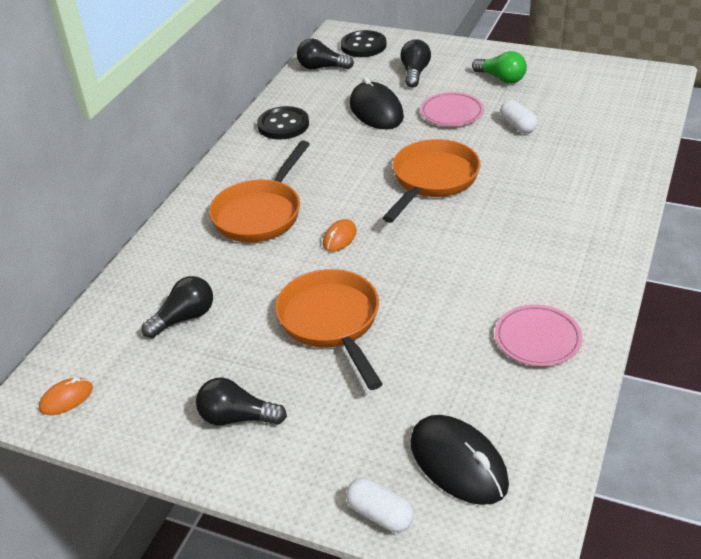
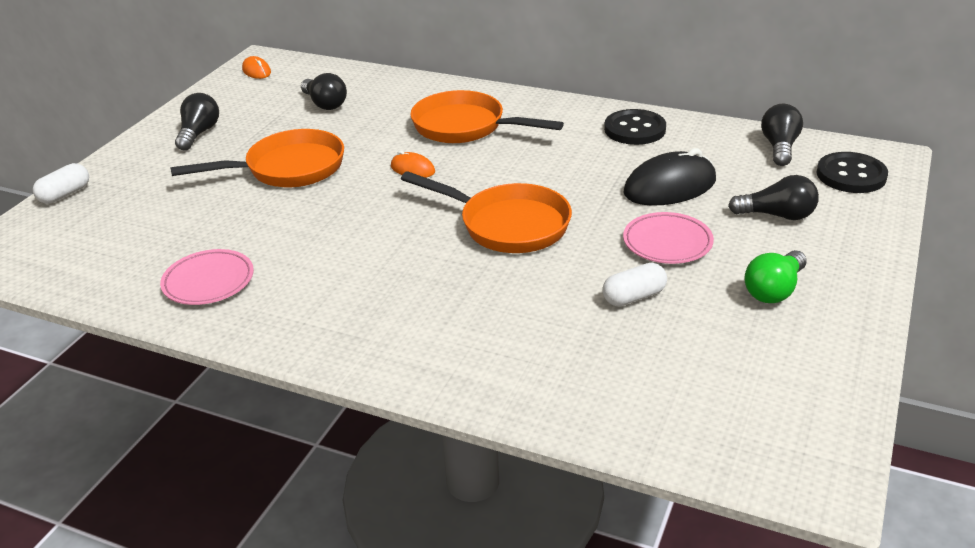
camera: 90 degrees right, 5 degrees down
(458, 463) = (87, 230): black mouse -> none

